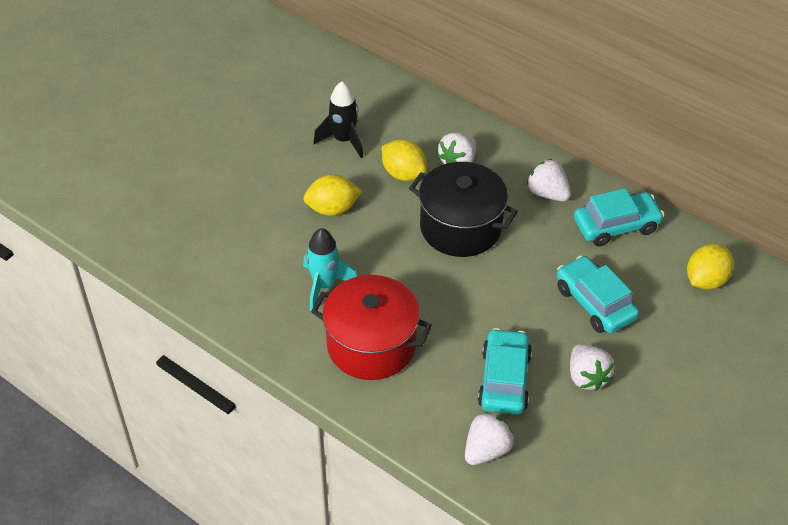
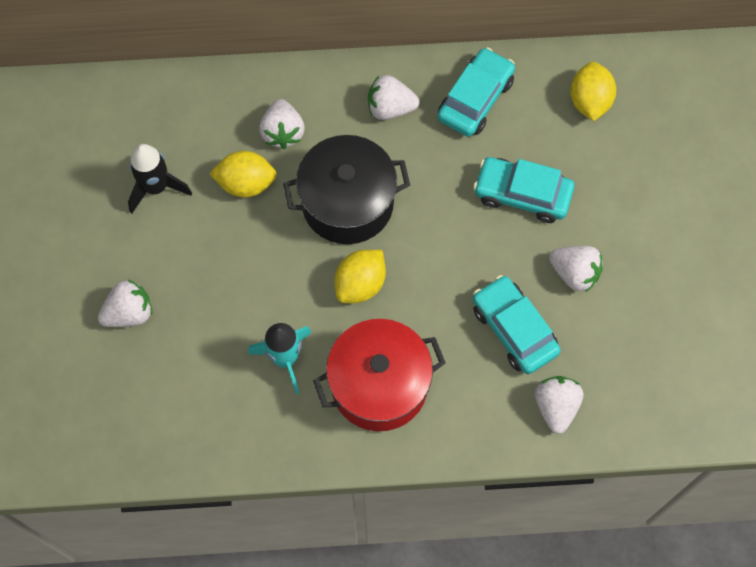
camera: 40 degrees left, 20 degrees up
(254, 194) = (129, 313): none -> white strawberry
(332, 209) = (217, 272): yellow lemon -> yellow lemon (360, 284)

